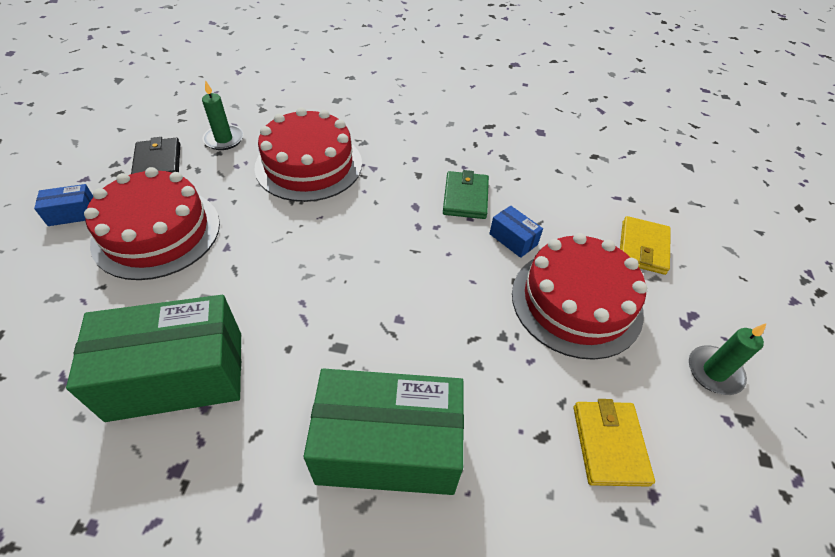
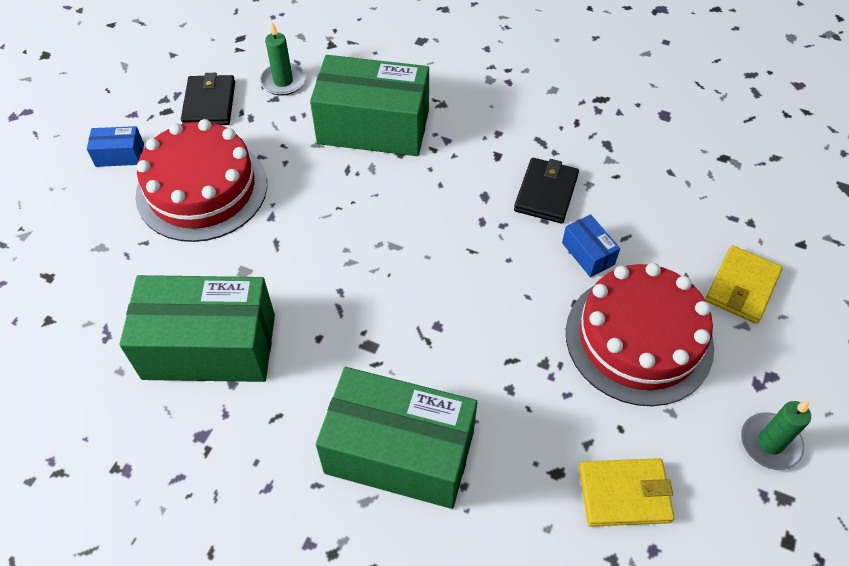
camera: 15 degrees right, 5 degrees up
(309, 165) = (373, 127): red cake -> green box
(465, 197) = (546, 193): green wallet -> black wallet
(609, 444) = (624, 494): yellow wallet -> yellow wallet turned 75 degrees clockwise

